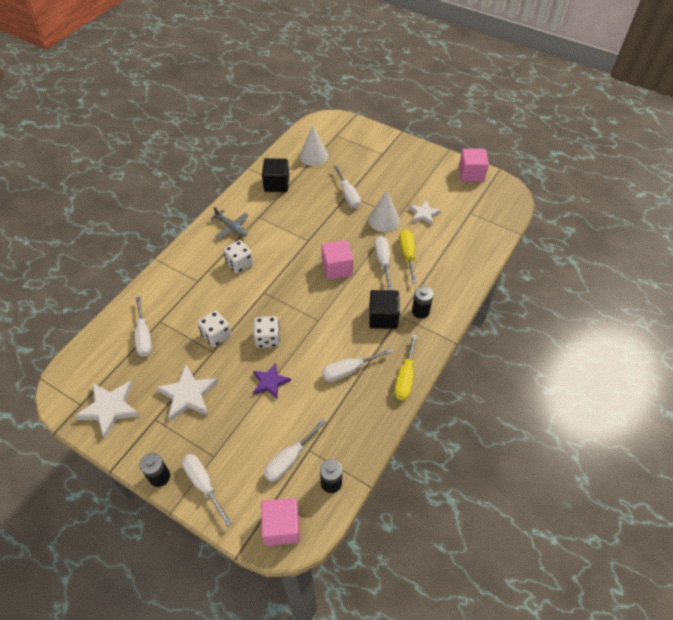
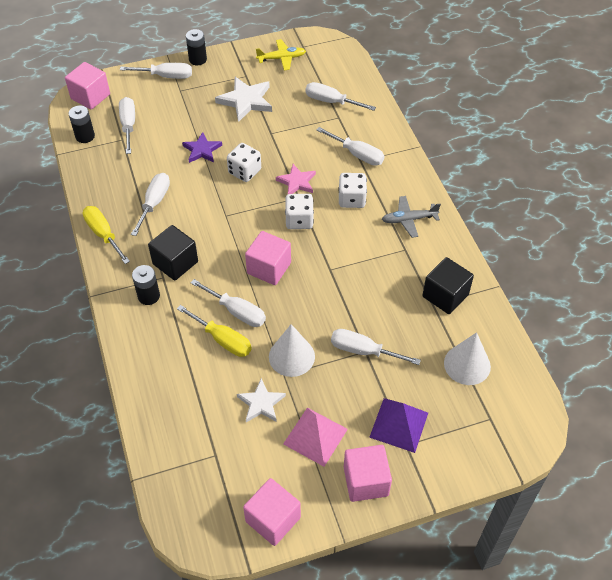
camera: 130 degrees right, 0 degrees up
(110, 408) = (282, 58): white star -> yellow plane
(192, 286) = (357, 154): none -> white screwdriver
(216, 335) = (284, 143): white dice -> white dice (299, 220)
(250, 302) = (297, 182): none -> pink star
(375, 161) = (399, 425): none -> purple pyramid
(416, 156) = (366, 481): none -> pink cube
(416, 184) = (315, 436): none -> pink pyramid

